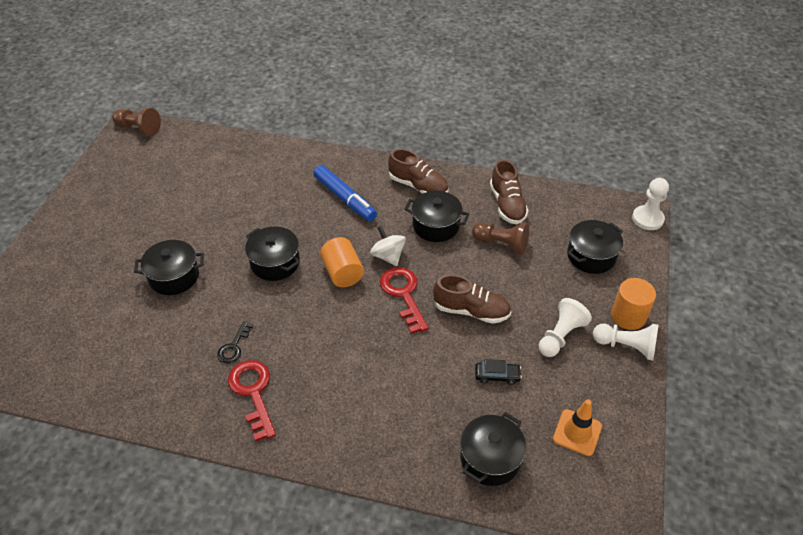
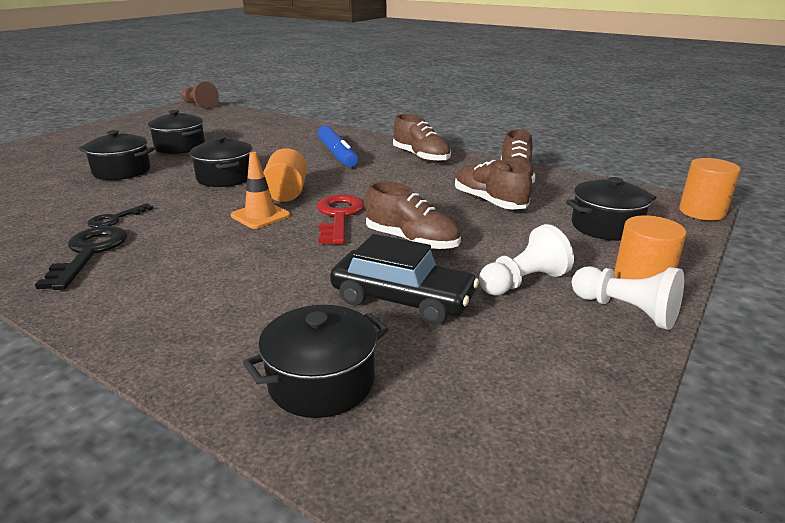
camera: 20 degrees right, 20 degrees down
(253, 393) = (89, 253): red key -> black key
(388, 256) = (347, 190): white spinning top -> none
(436, 226) = (419, 180): black pot -> black pot (180, 147)
(497, 376) = (402, 299): black car -> black car, size x2.00
(501, 244) = (489, 202): brown pawn -> brown shoe
(577, 432) = (491, 387): orange traffic cone -> orange traffic cone (260, 216)
(647, 219) = (702, 212): white pawn -> orange cylinder

